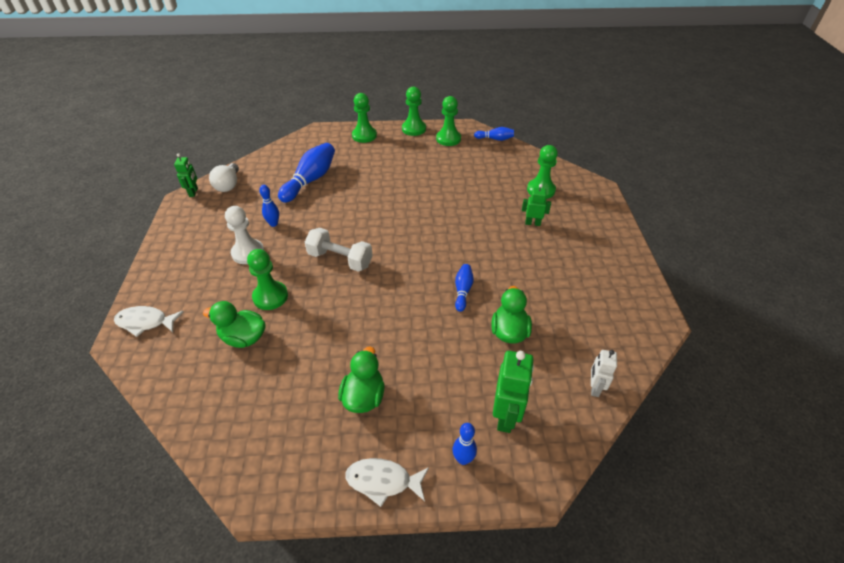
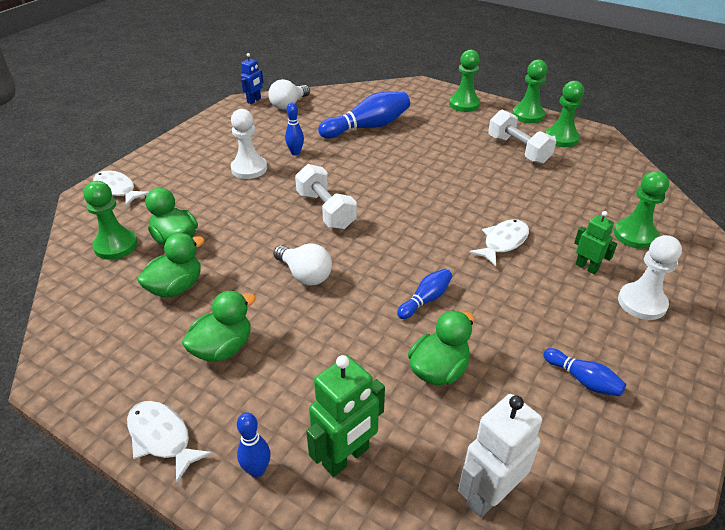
camera: 35 degrees right, 5 degrees down
(193, 192) = (254, 100): green robot -> blue robot
(270, 296) = (231, 215): green pawn -> green pawn (116, 245)
(283, 373) = (176, 287): none -> green duck
(370, 314) = (305, 275): none -> white light bulb
(429, 158) = (518, 150): none -> white dumbbell
(474, 229) = (503, 242): none -> white fish
(495, 139) = (624, 157): blue bowling pin -> blue bowling pin (583, 380)
(576, 232) = (642, 303): none -> white pawn
(594, 388) = (489, 494): white robot -> white robot, size x1.65

